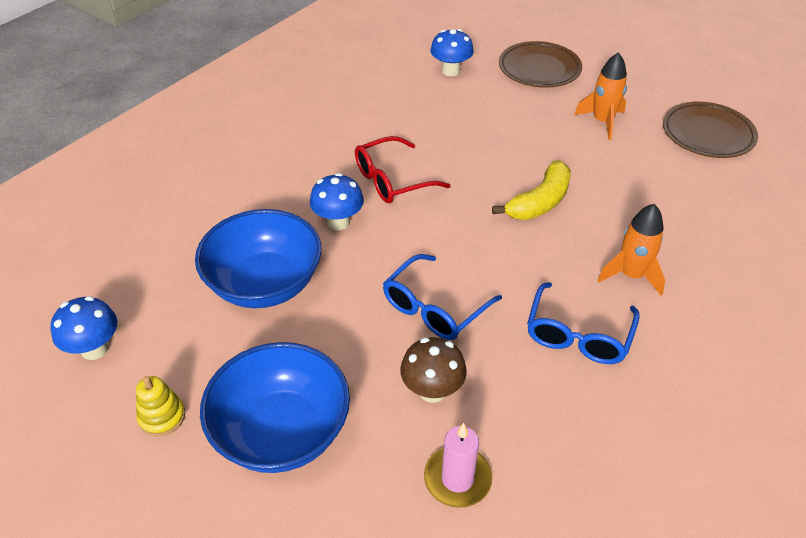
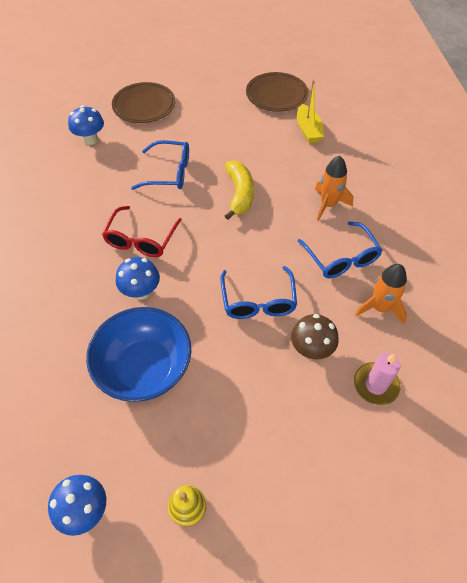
camera: 45 degrees left, 10 degrees up
(281, 432) = (265, 446): blue bowl -> none
(490, 141) = (169, 173): none -> blue glasses
(602, 122) = (217, 120): orange rocket -> orange rocket (380, 308)
(703, 189) = (308, 130): none -> yellow boat

